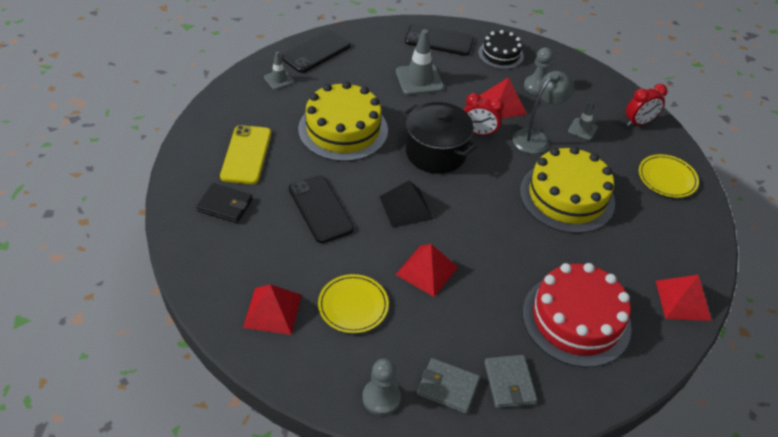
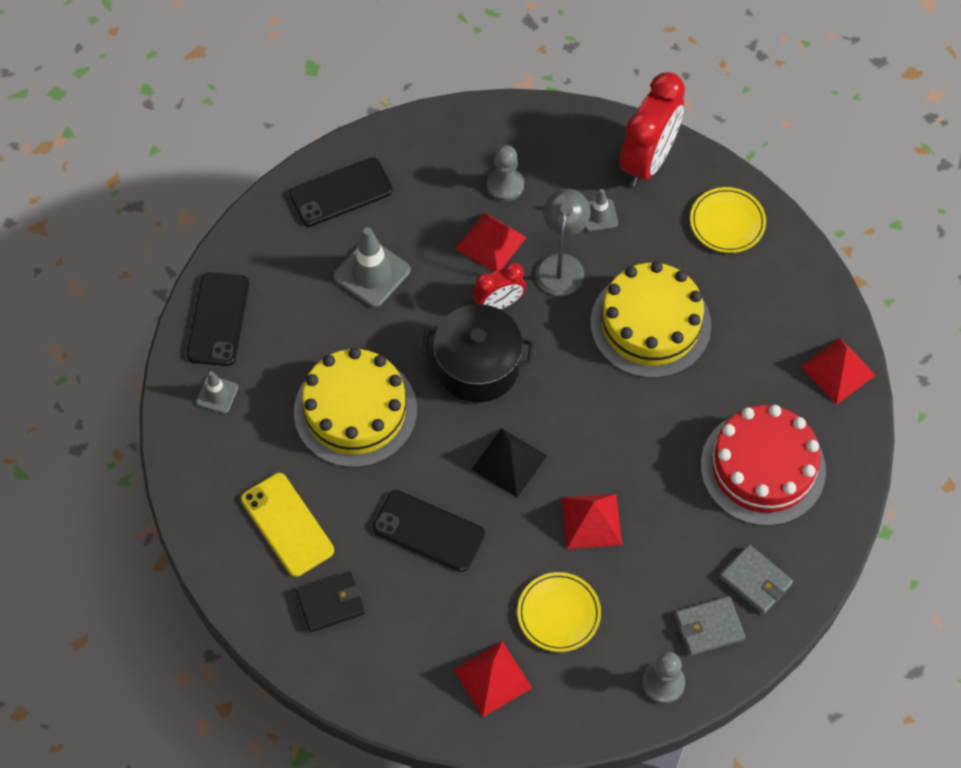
camera: 35 degrees left, 15 degrees up
(500, 54) = (428, 163): black cake -> none
(638, 123) = (648, 161): red clock -> red clock, size x1.78

